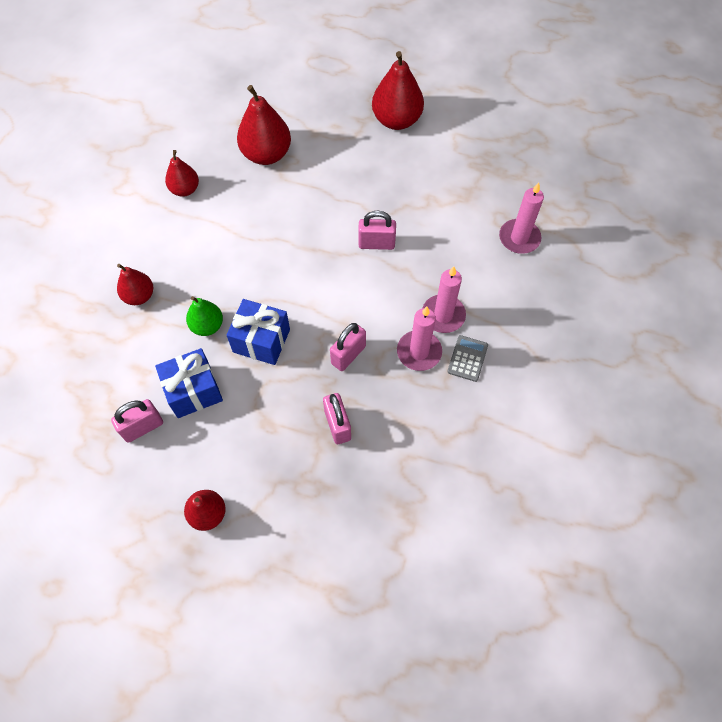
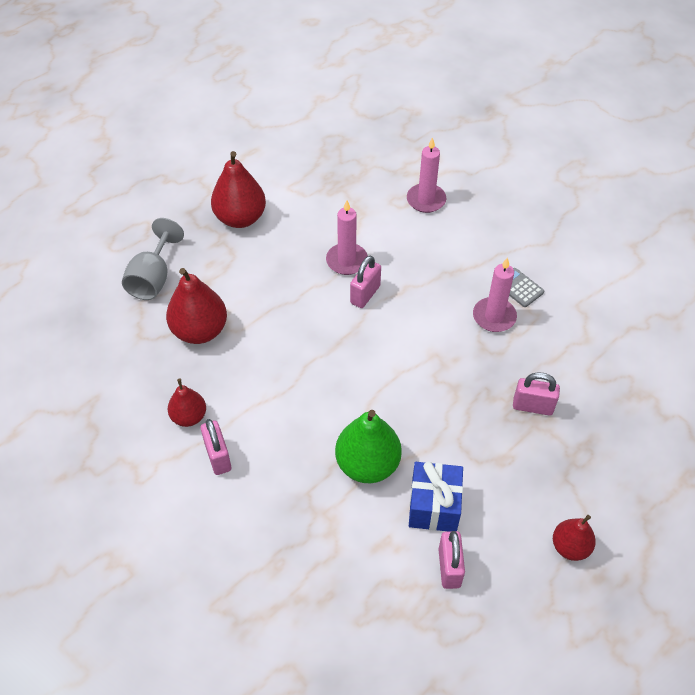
camera: 60 degrees left, 10 degrees down
(139, 296) = (293, 511): red pear -> none
(207, 326) = (367, 464): green pear -> green pear, size x1.66
(261, 341) = (412, 427): blue gift -> none
(297, 100) = (153, 278): none -> grey goblet
(348, 355) = (467, 367): pink padlock -> pink padlock (218, 457)
(443, 315) = (468, 284): pink candle -> pink candle (347, 261)

